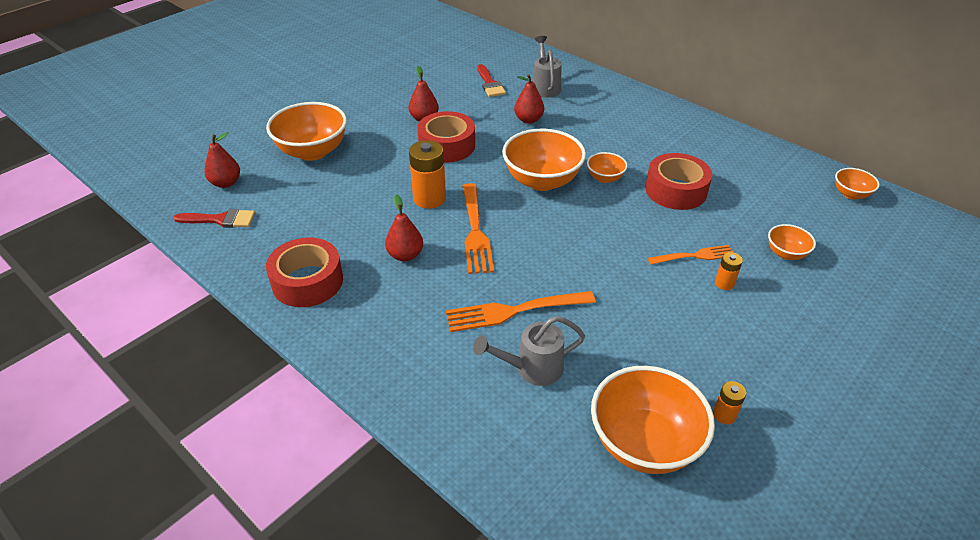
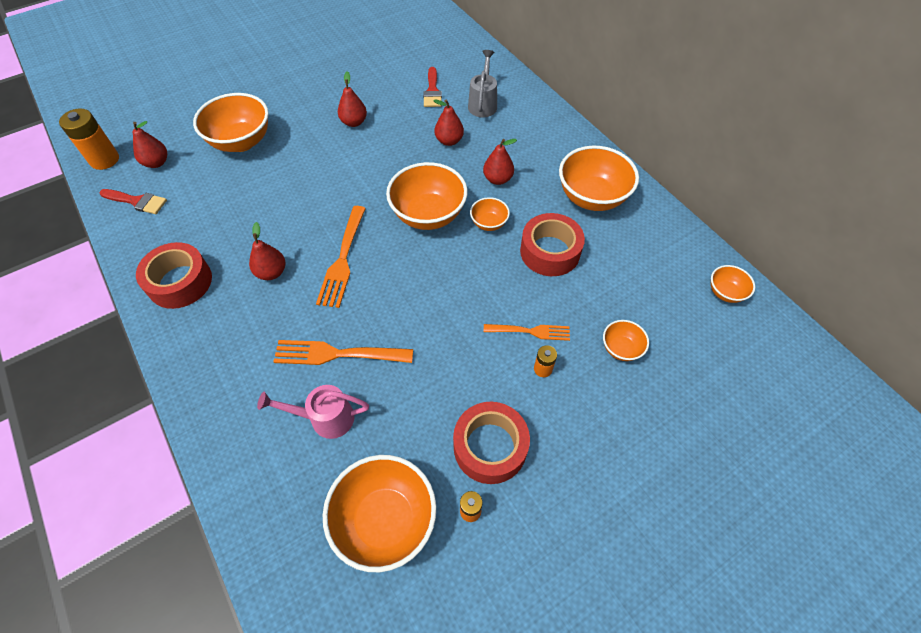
camera: 15 degrees right, 15 degrees up
(429, 198) = (319, 214): orange battery -> orange battery (104, 160)
(447, 146) = (360, 157): red tape -> red tape (490, 447)
(532, 368) = (325, 418): grey watering can -> pink watering can
(593, 142) = (497, 179): none -> red pear
(689, 143) = (592, 197): none -> orange bowl

